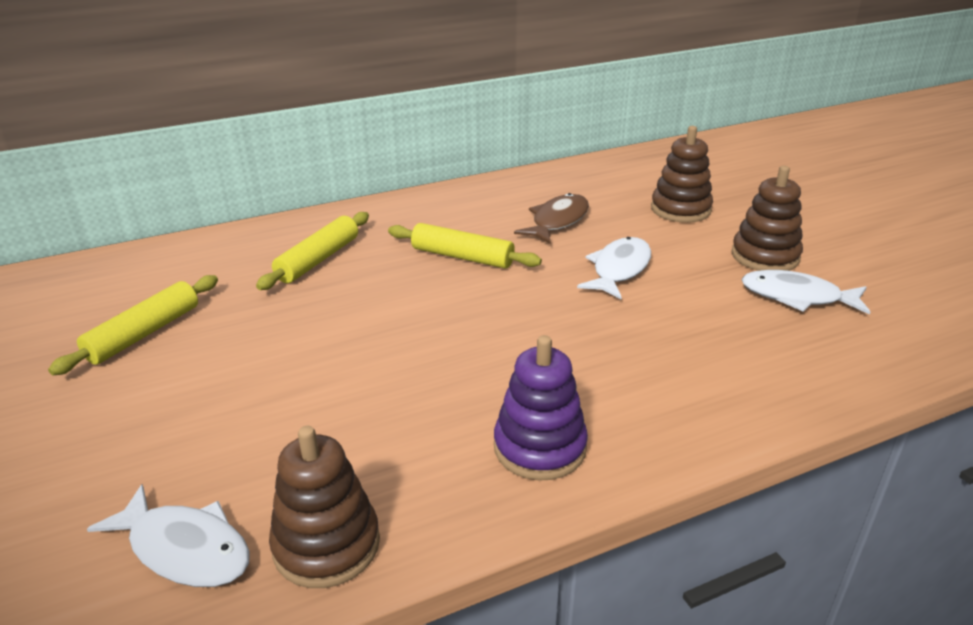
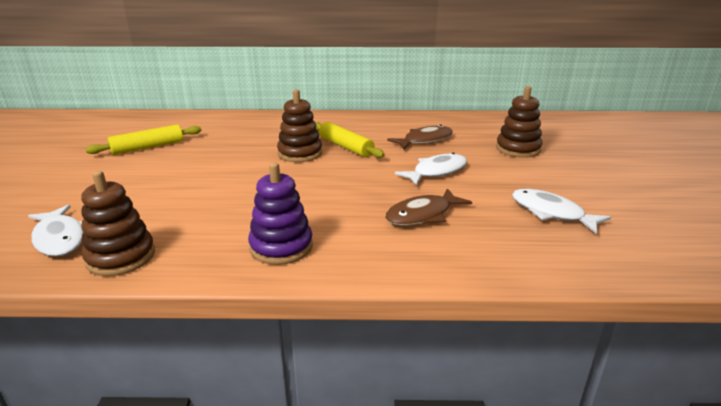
camera: 25 degrees right, 5 degrees down
(318, 260) = (266, 133): yellow rolling pin -> none
(664, 342) = (422, 215): none -> brown fish
(765, 256) = (552, 185): brown stacking toy -> brown stacking toy (300, 153)

